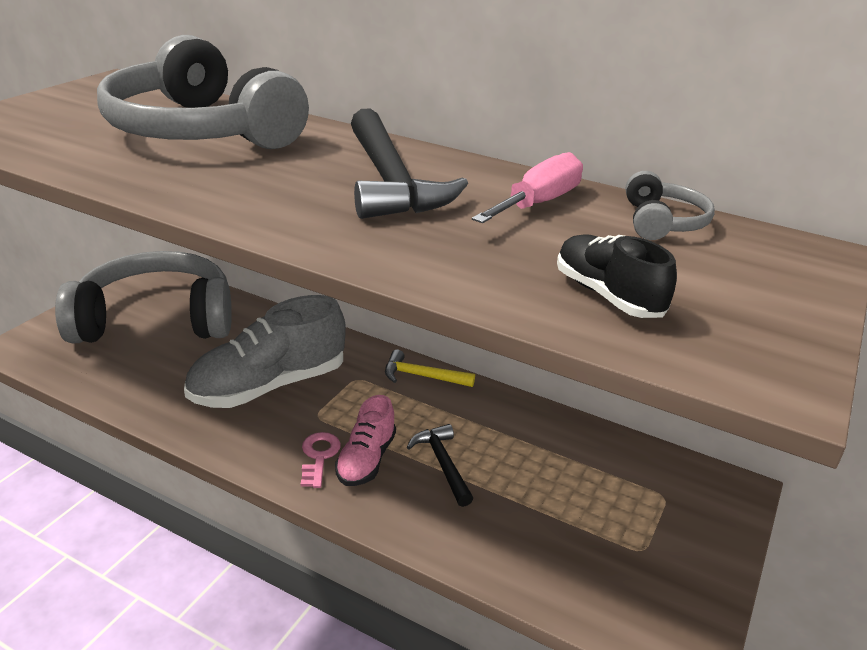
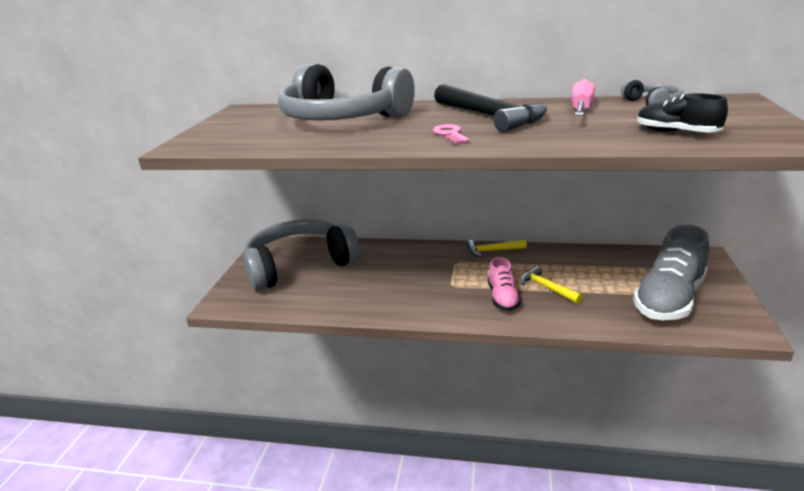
camera: 15 degrees left, 5 degrees down
(269, 386) = (408, 279): grey shoe -> grey shoe (669, 299)
(319, 456) = (474, 304): pink key -> pink key (450, 134)
(442, 464) = (546, 287): black hammer -> yellow hammer

